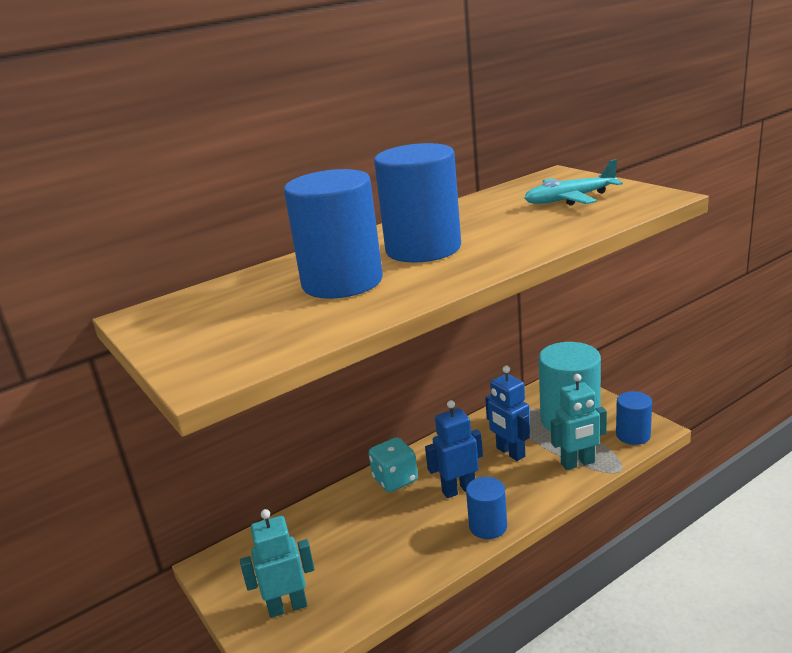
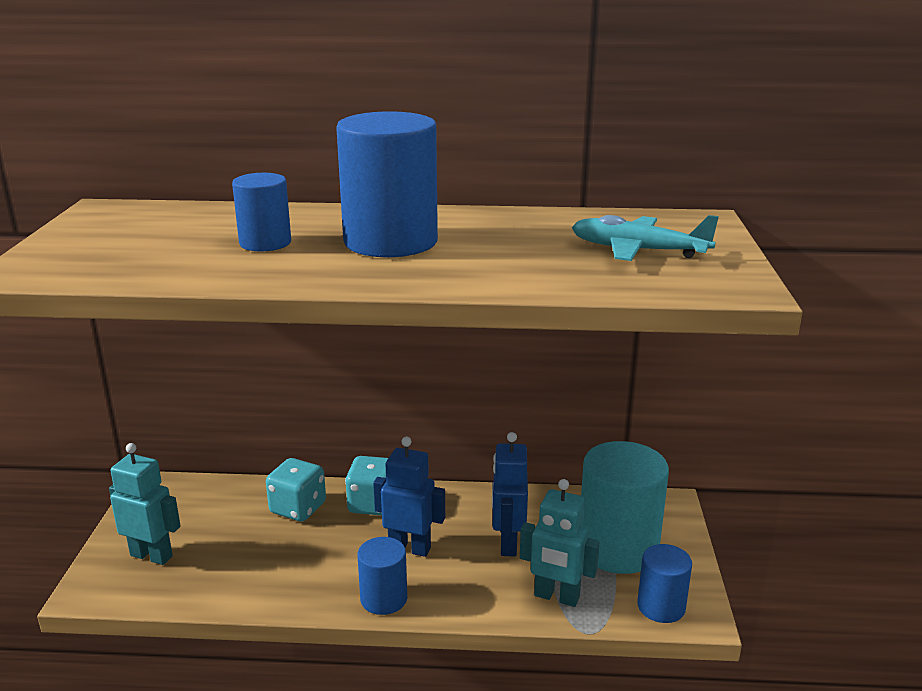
camera: 35 degrees right, 0 degrees up
(342, 282) = (265, 243): blue cylinder -> blue cylinder, size x0.54
(348, 512) = (298, 508): none -> turquoise dice

